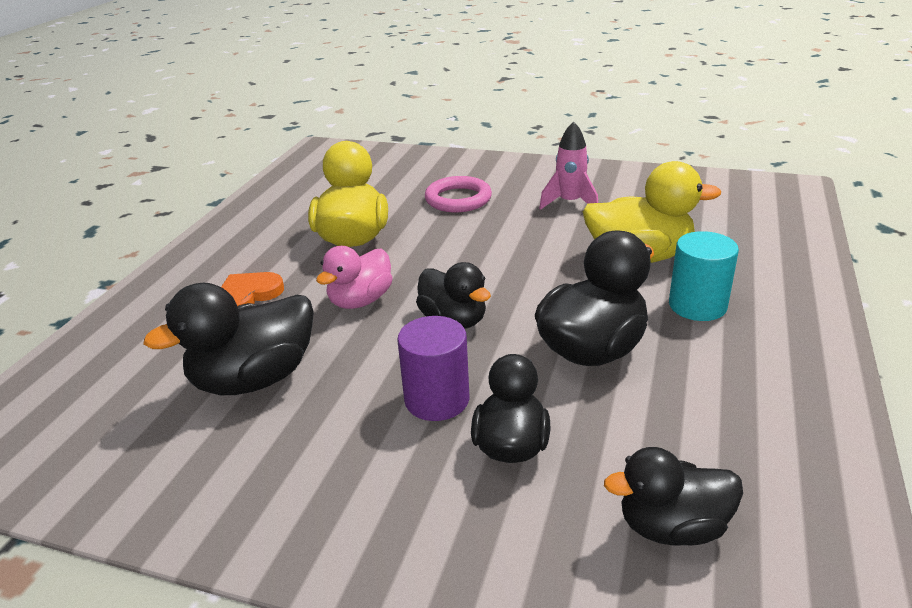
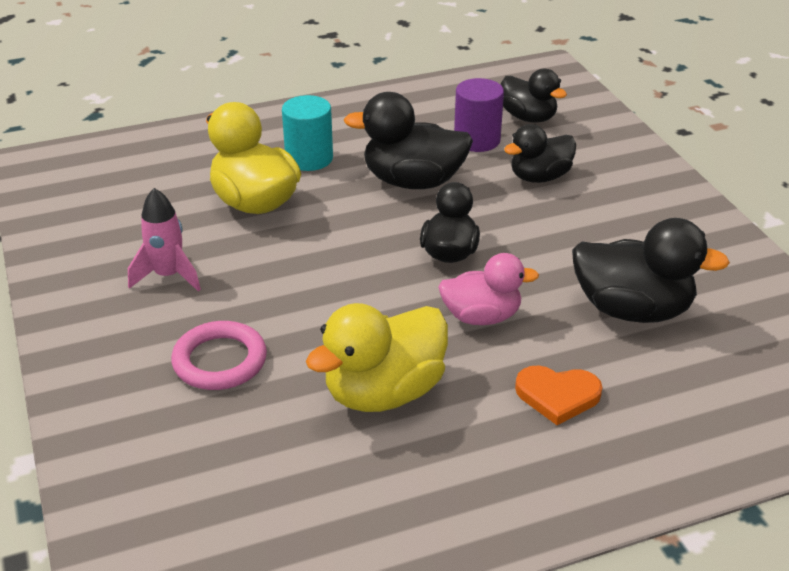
camera: 130 degrees left, 5 degrees up
(437, 399) = (540, 219): purple cylinder -> purple cylinder (477, 140)

